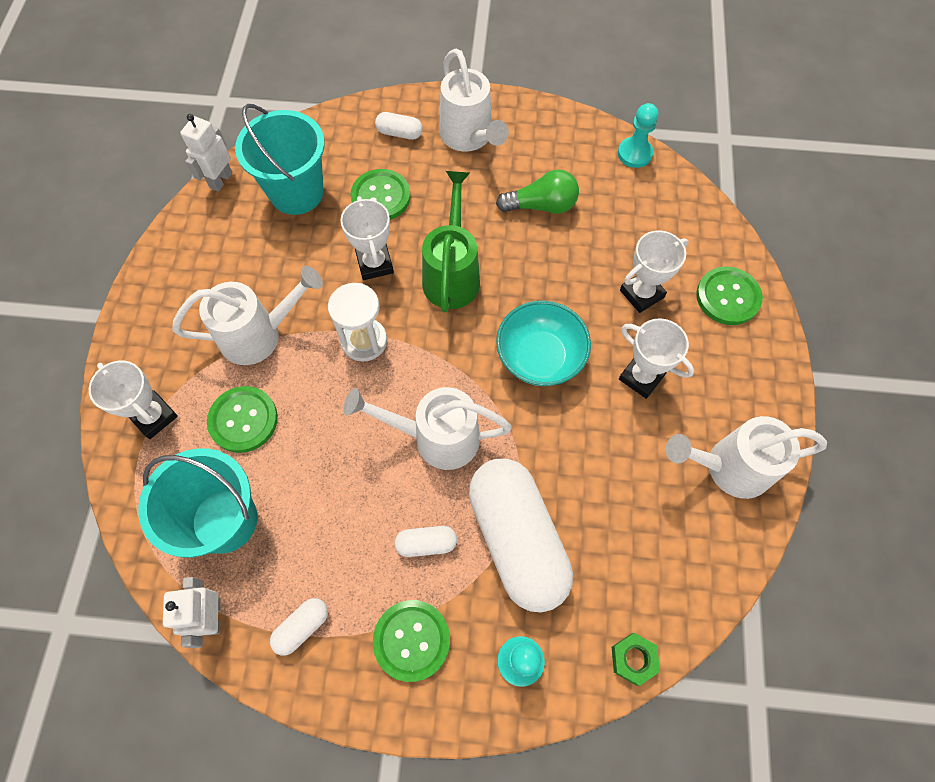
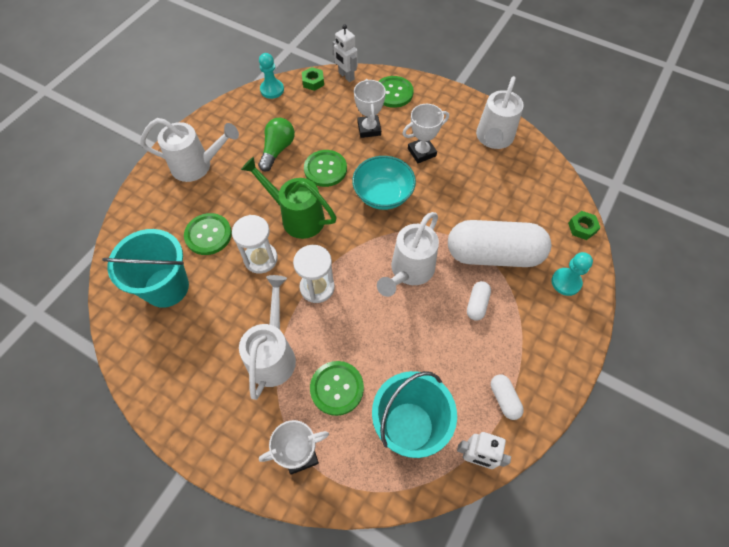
camera: 65 degrees left, 5 degrees down
(221, 180) = (116, 337): white robot -> white robot (346, 76)
(375, 264) = (261, 259): white trophy -> white hourglass
(399, 133) = (163, 203): white capsule -> none
(412, 640) = (535, 336): green button -> green button (325, 169)
(680, 192) = (313, 82): none -> green nut

